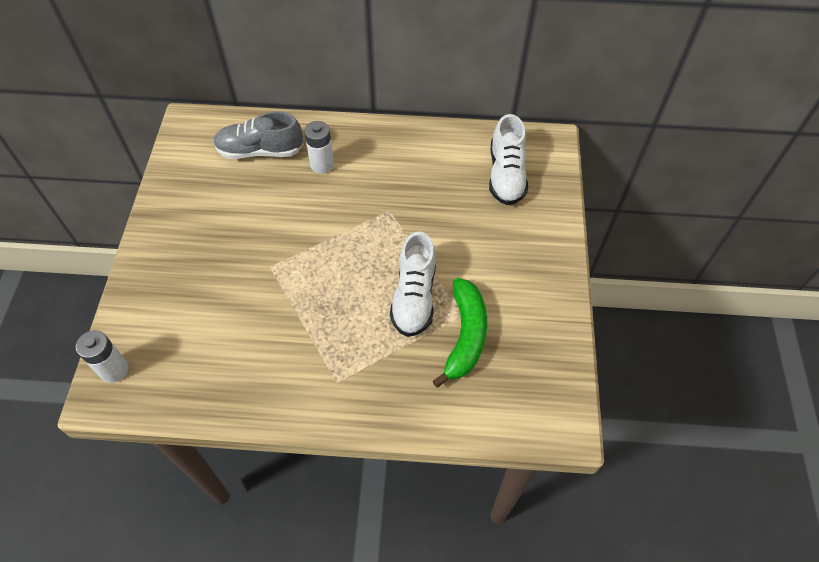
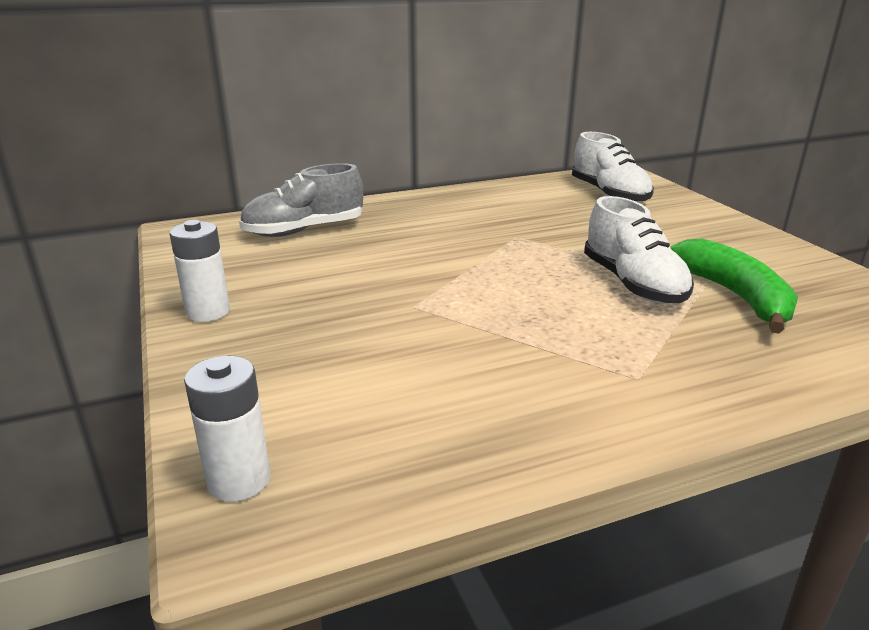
camera: 25 degrees left, 30 degrees down
(322, 164) = (396, 224): white battery -> white battery (208, 312)

